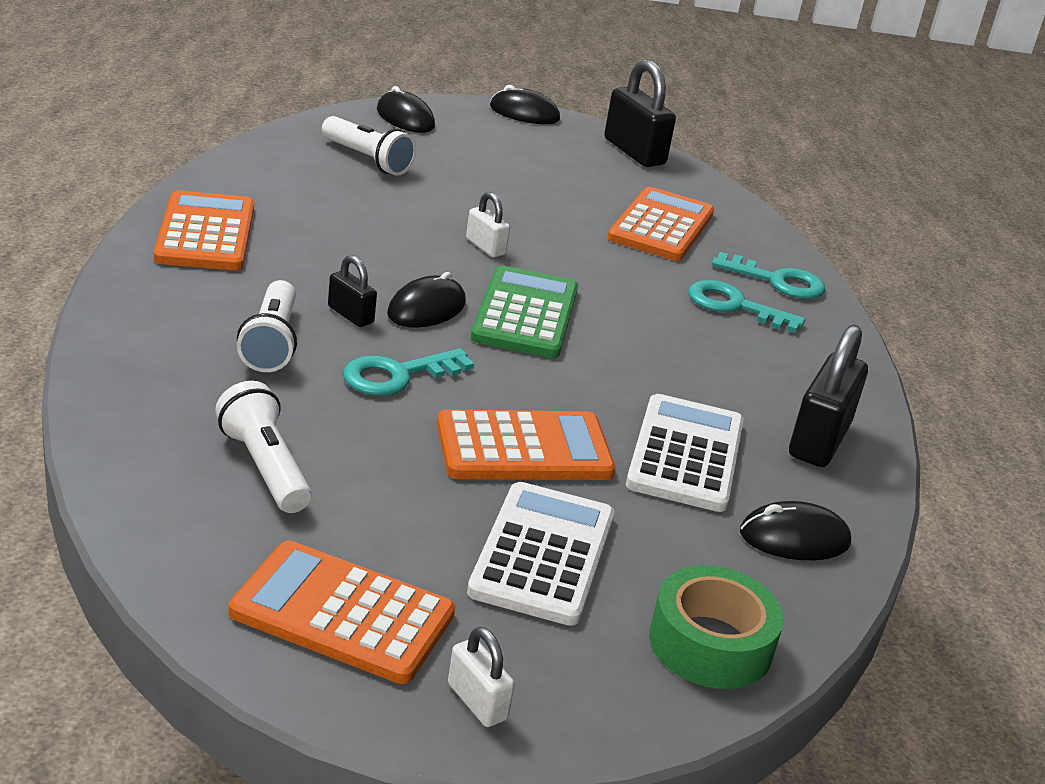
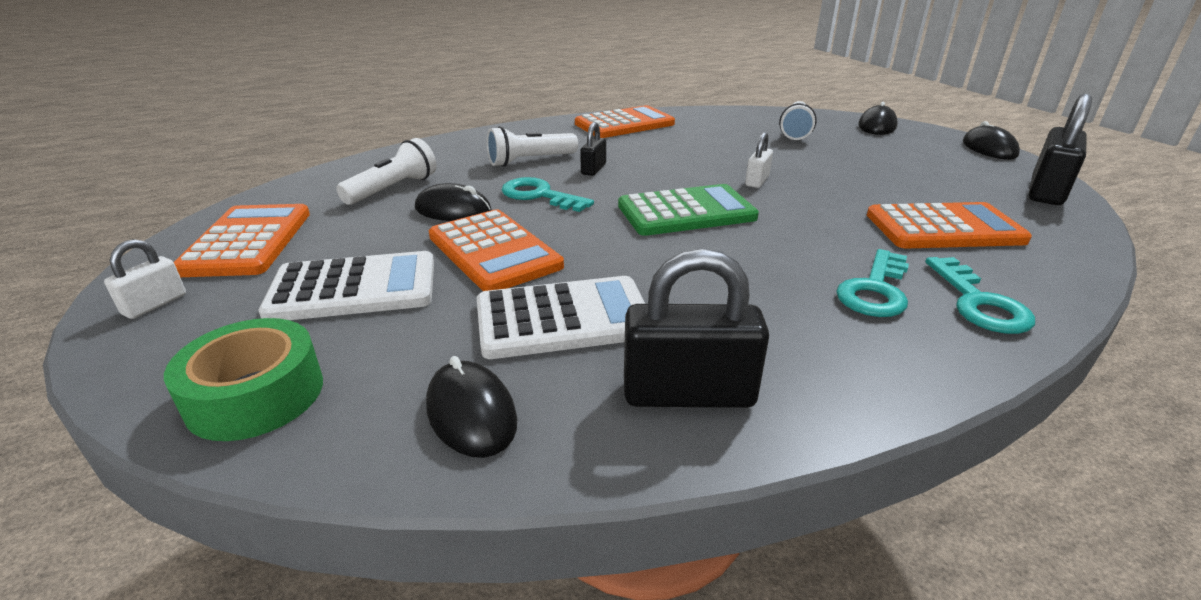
camera: 70 degrees right, 0 degrees up
(426, 309) = (637, 184): black mouse -> black mouse (453, 210)
(735, 306) = (875, 290): turquoise key -> turquoise key turned 150 degrees counterclockwise

